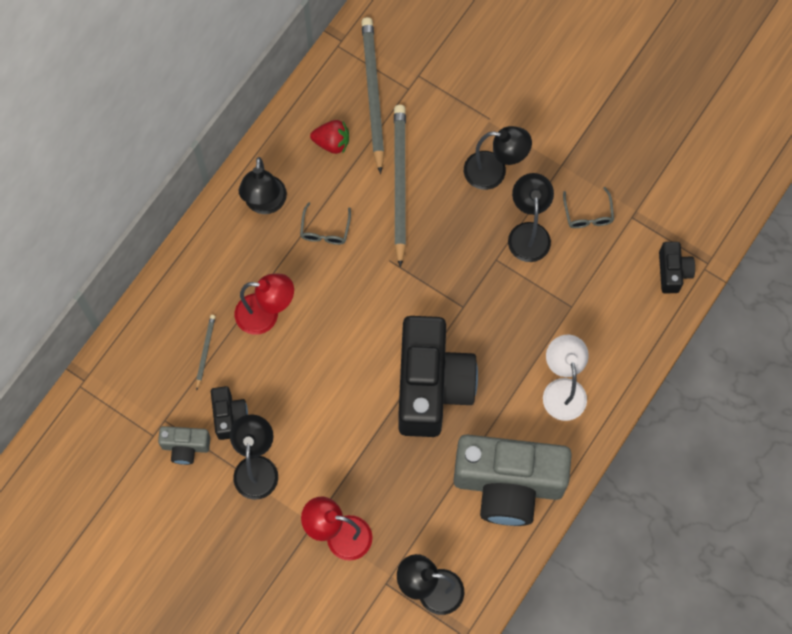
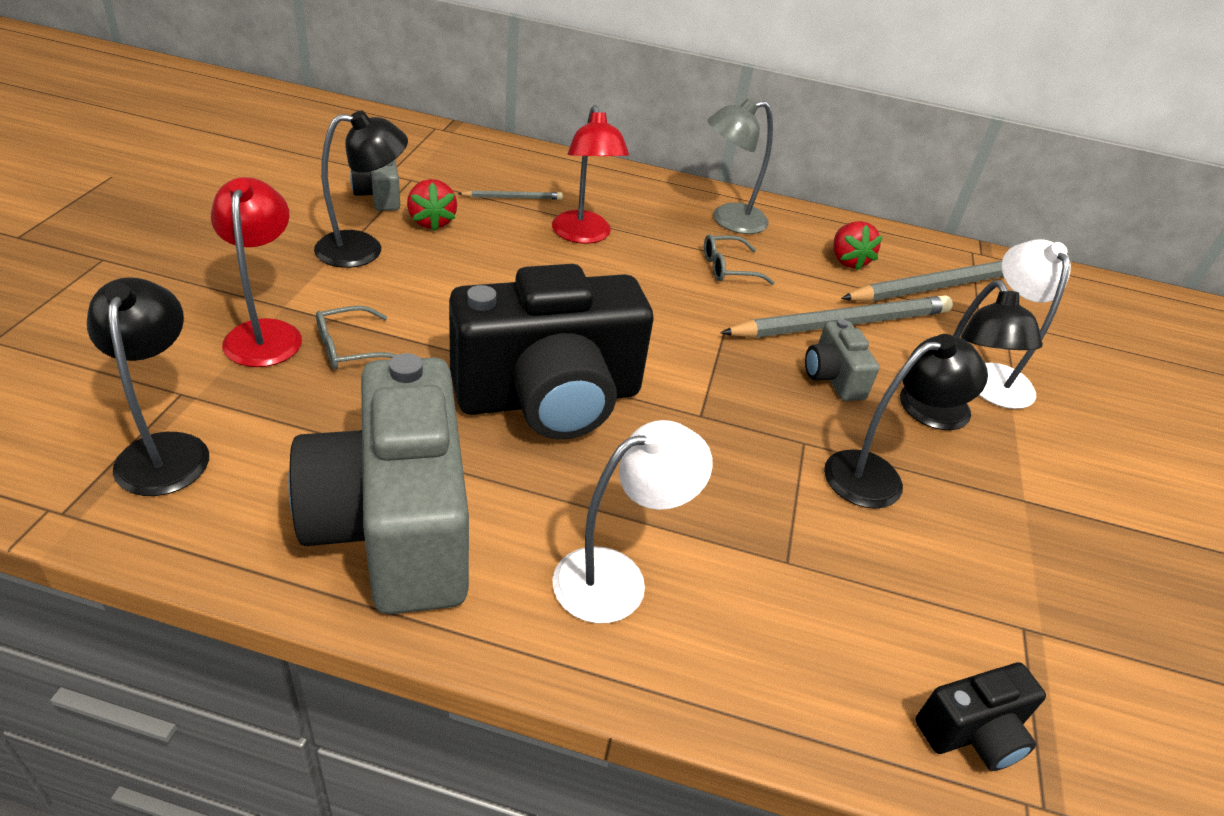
camera: 65 degrees right, 30 degrees down
(229, 416) = (432, 222): black camera -> red strawberry
(265, 204) = (728, 220): black lamp -> grey lamp
(448, 216) = (833, 377): none -> grey camera
(467, 117) = (994, 376): none -> white lamp
(588, 214) = (973, 554): grey glasses -> grey glasses (350, 348)

